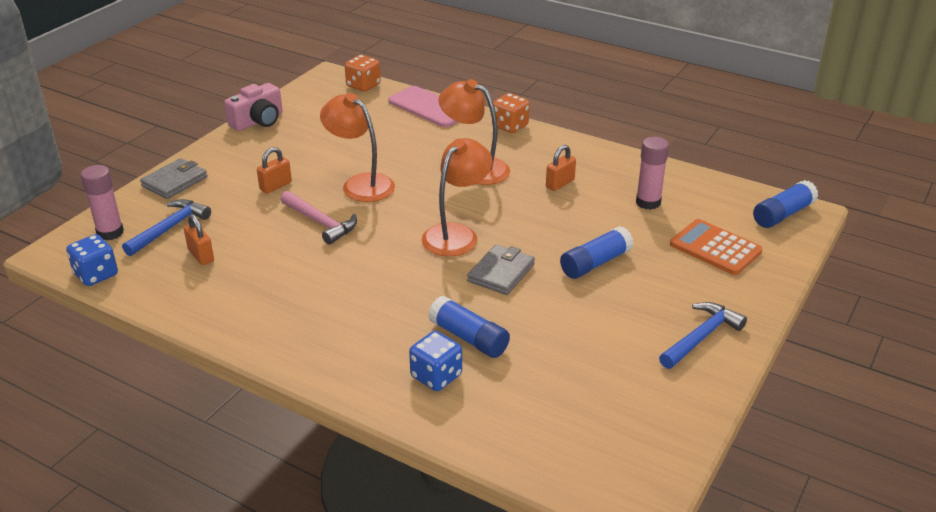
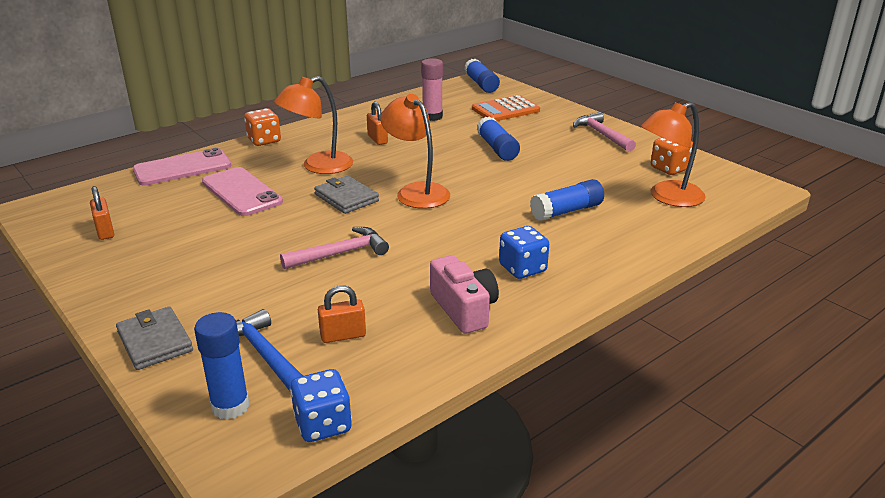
camera: 70 degrees left, 5 degrees down
(110, 233) = (230, 406): pink glue stick -> blue glue stick
(258, 121) = (78, 265): pink camera -> pink camera (464, 309)
(275, 186) = (242, 271): orange padlock -> orange padlock (105, 231)
(360, 184) = (288, 222): orange lamp -> orange lamp (668, 197)
(363, 86) = (88, 192): orange dice -> orange dice (669, 169)
(402, 147) = (241, 192): none -> pink phone
(436, 376) = (610, 232): blue dice -> blue dice (522, 268)
(501, 273) = (486, 183): grey wallet -> grey wallet (346, 198)
(701, 337) = (602, 135): blue hammer -> pink hammer

